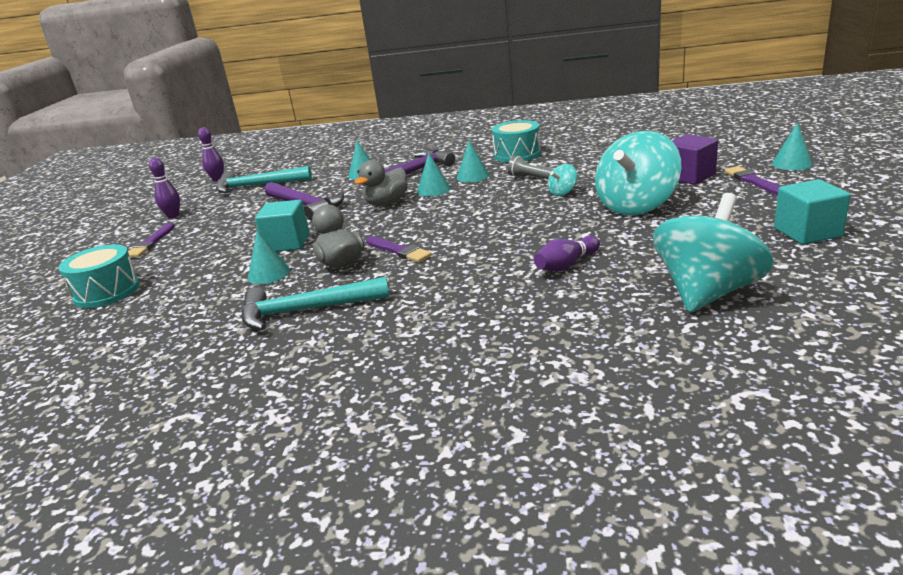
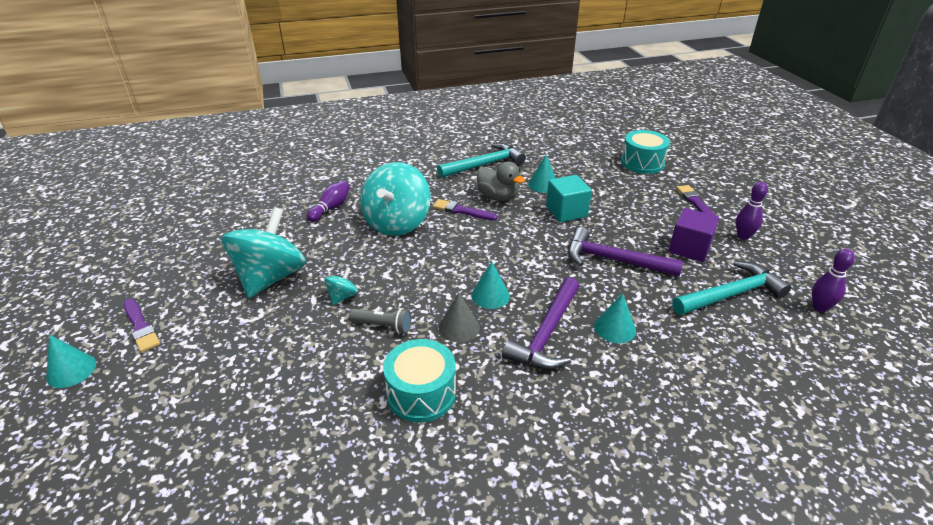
camera: 155 degrees right, 10 degrees up
(386, 203) = (526, 269): grey duck -> none
(473, 176) = (459, 327): turquoise cone -> grey cone
(689, 176) = (201, 335): purple cube -> purple cube (689, 248)
(707, 293) = (246, 195): turquoise spinning top -> turquoise spinning top (397, 223)
(807, 232) = (149, 251): turquoise cube -> none

